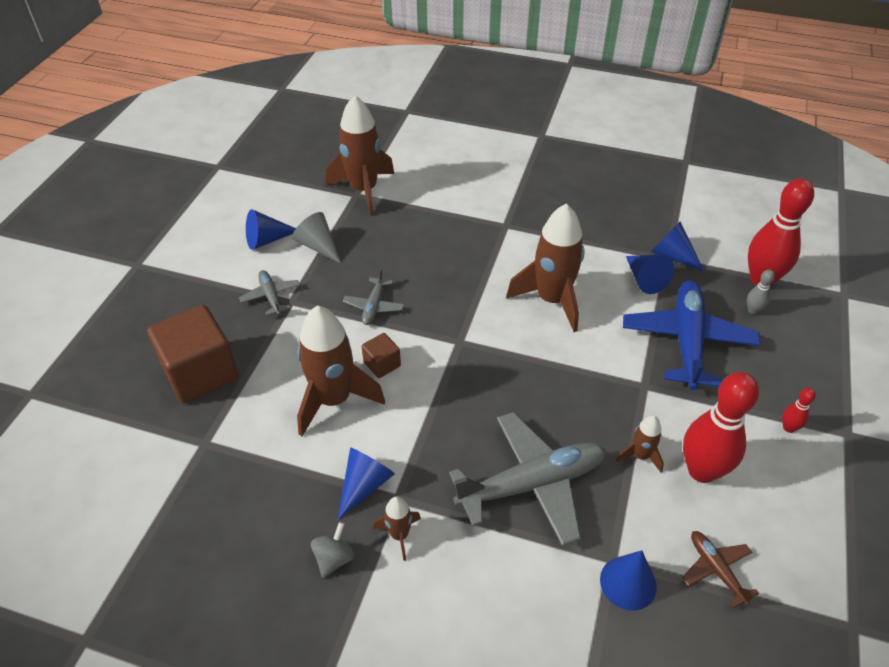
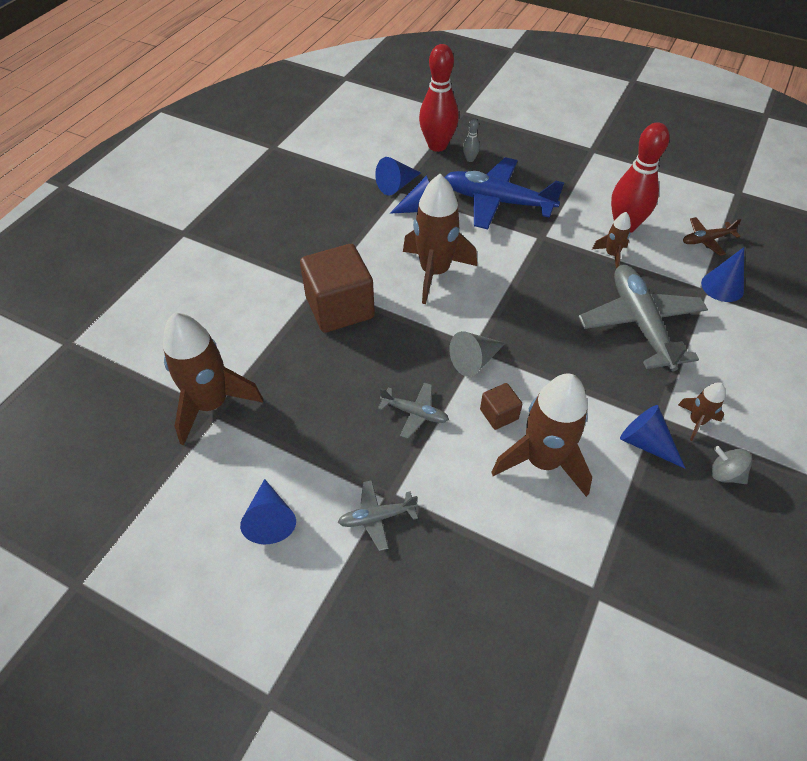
camera: 80 degrees left, 5 degrees up
(201, 373) = (492, 600): brown cube -> brown cube (340, 307)
(318, 246) = (300, 461): grey cone -> grey cone (474, 360)
(788, 428) = (586, 174): red bowling pin -> none

